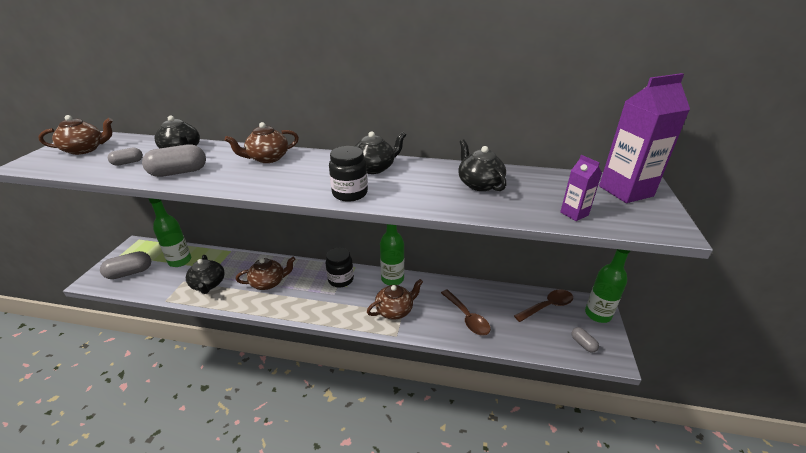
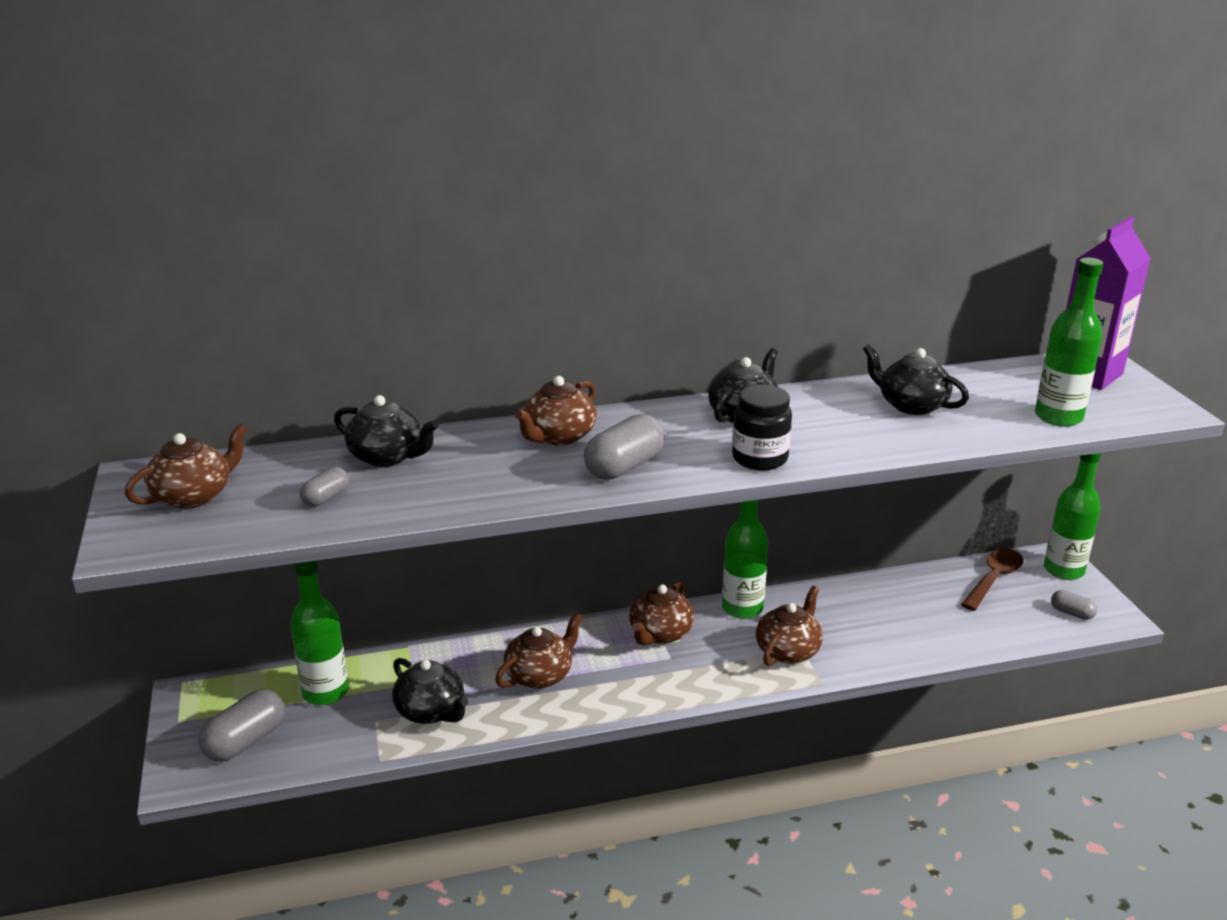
camera: 25 degrees left, 5 degrees down
(179, 172) = (448, 491): grey capsule -> grey capsule (624, 466)
(341, 279) = (660, 633): black jar -> brown teapot
(467, 317) = (900, 628): brown spoon -> none
(574, 214) = (1058, 417): purple carton -> green bottle

